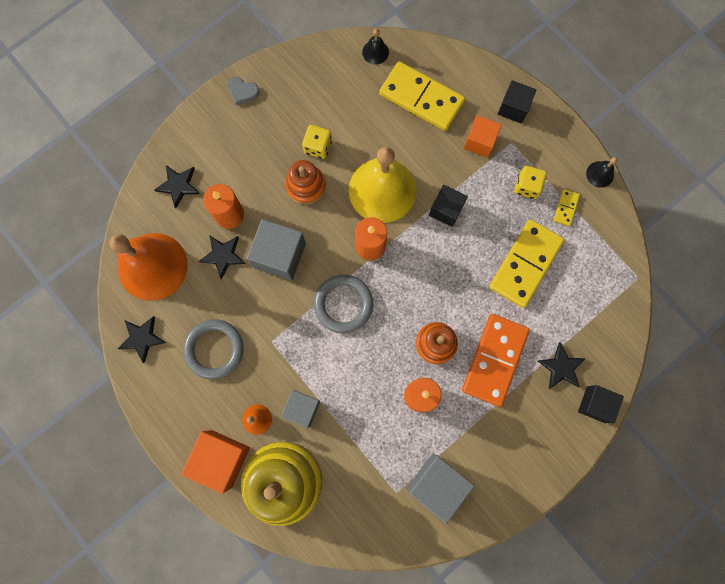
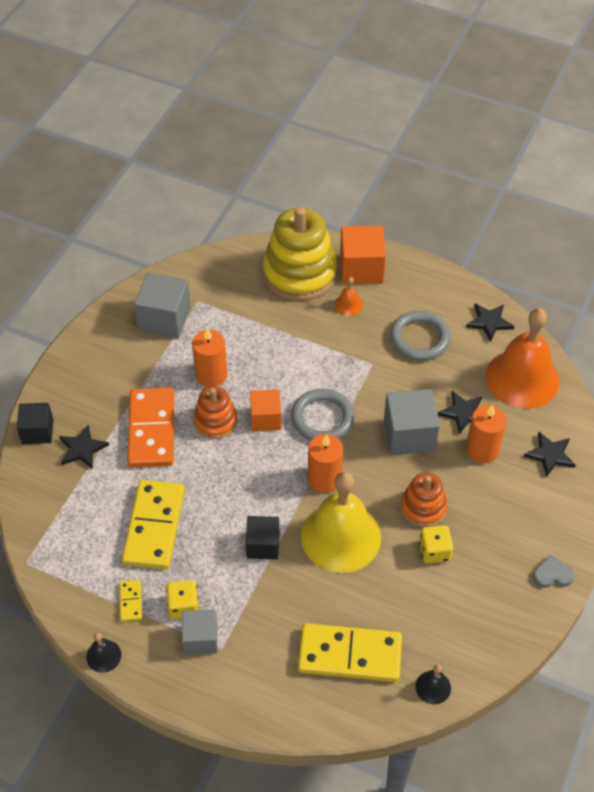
camera: 155 degrees right, 25 degrees down
(302, 408) = (313, 326): grey cube -> grey cube (200, 639)
(479, 142) = (258, 633): orange cube -> orange cube (266, 418)
(513, 108) = (236, 691): black cube -> none

